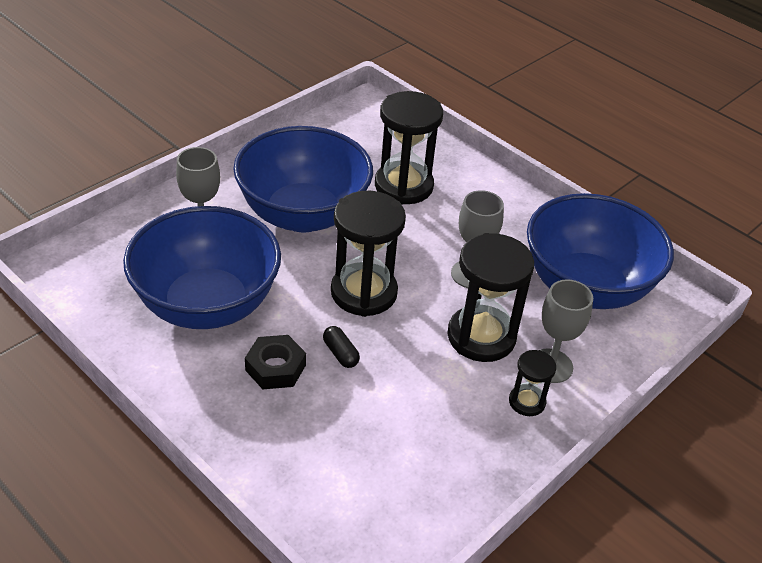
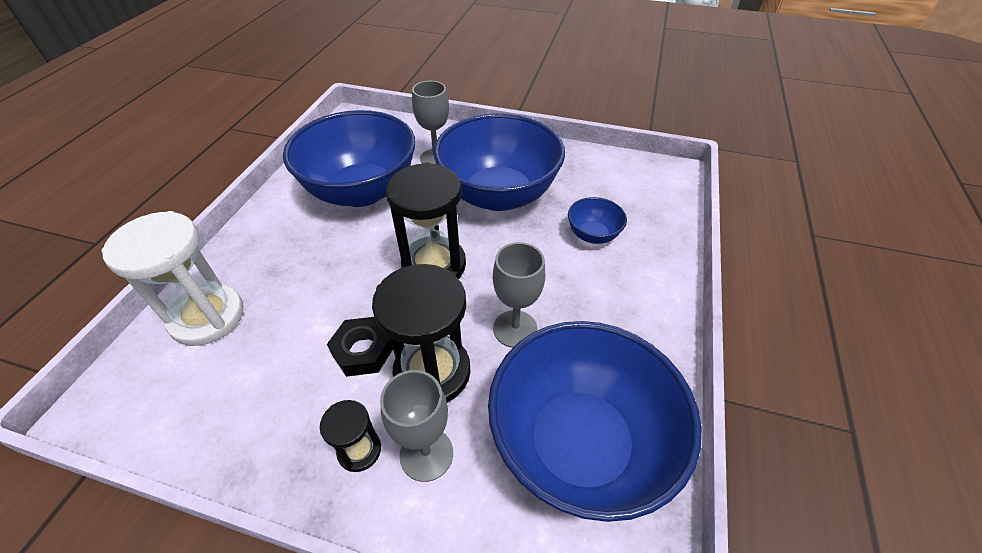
camera: 65 degrees right, 5 degrees up
(275, 368) = (315, 251): black nut -> black nut (363, 351)
(310, 473) = (207, 317): none -> white hourglass
(340, 353) = (351, 281): black capsule -> none
(403, 186) = (593, 235): black hourglass -> blue bowl

